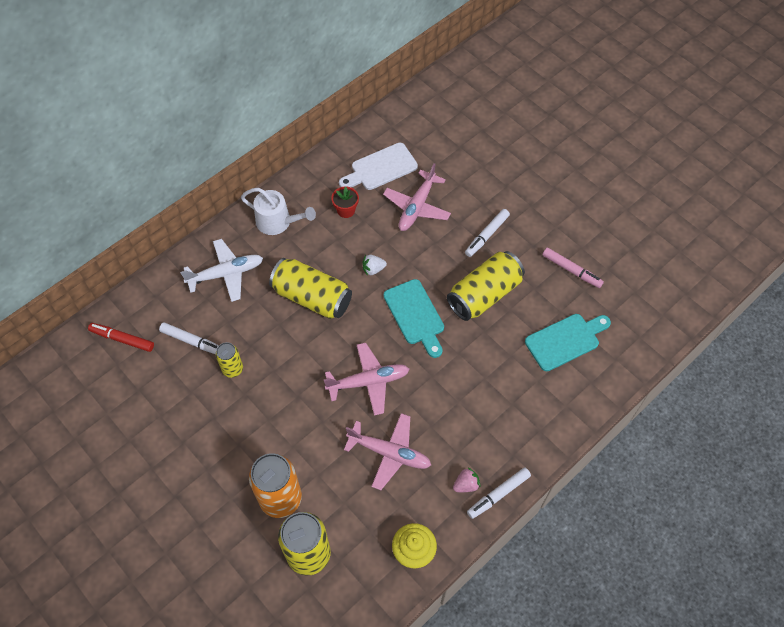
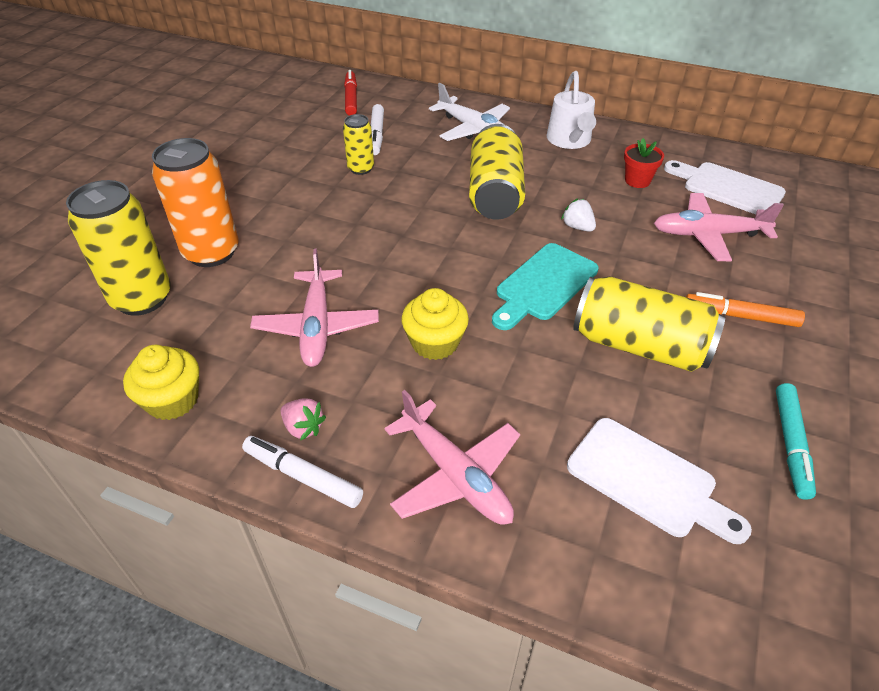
camera: 65 degrees right, 15 degrees down
(368, 381) = (412, 273): pink plane -> pink plane (455, 475)
(434, 394) = (435, 343): none -> yellow cupcake
(486, 235) = (740, 316): white marker -> orange marker
(565, 340) = (648, 480): turquoise cutting board -> white cutting board
(571, 270) = (790, 444): pink marker -> turquoise marker

